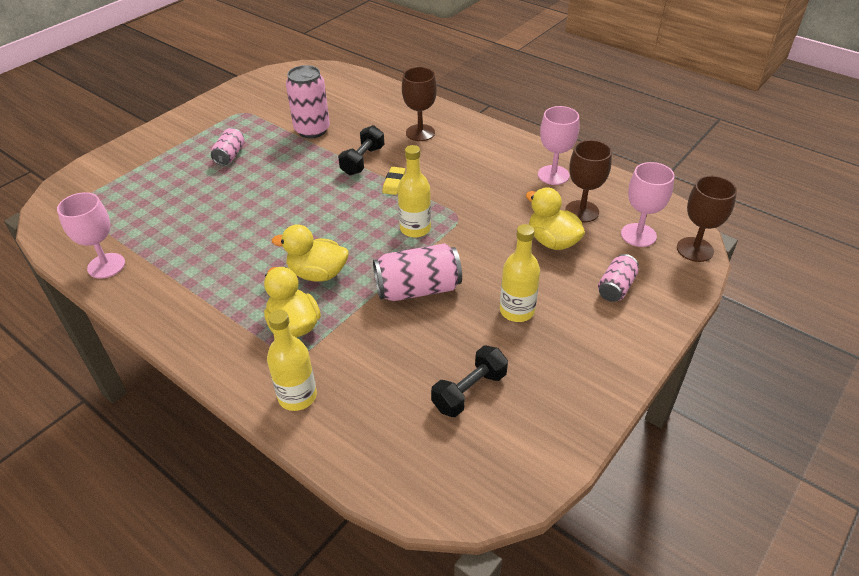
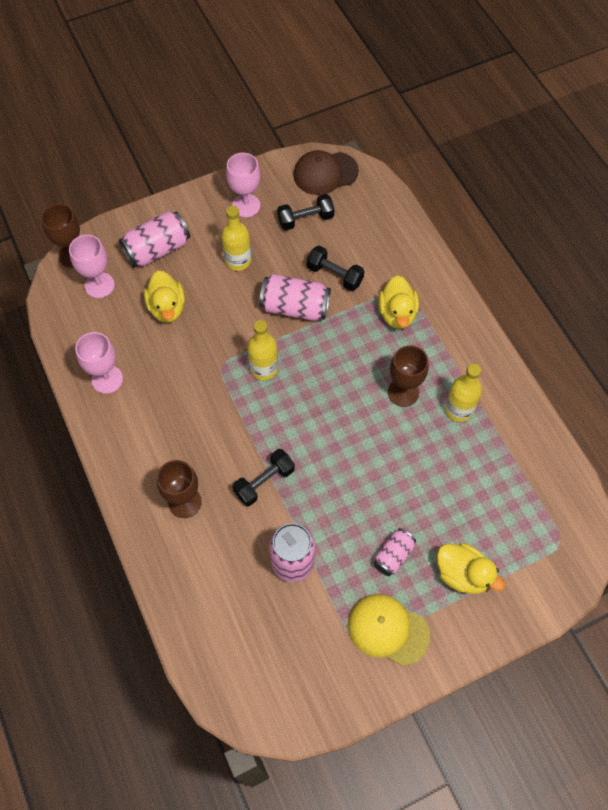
camera: 155 degrees left, 20 degrees up
(106, 266) = (532, 439): pink goblet -> pink goblet (246, 205)
(221, 122) = (388, 629): none -> yellow cap
(297, 396) = (412, 259): yellow bottle -> yellow bottle (459, 409)
(317, 273) = (362, 354): yellow duck -> yellow duck (462, 574)
(391, 338) = (334, 275): none -> black dumbbell
(394, 183) = (251, 434): yellow eraser -> none
(485, 473) = (325, 173): none -> brown cap
(582, 211) = (120, 327): brown goblet -> brown goblet (403, 392)
(616, 287) = (157, 249): pink can -> pink can, size x1.68

